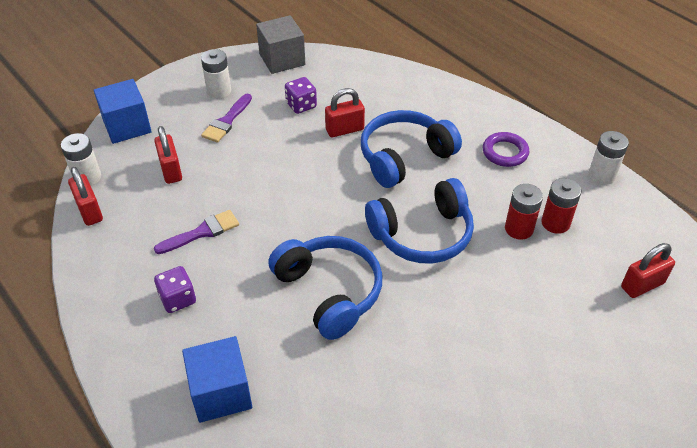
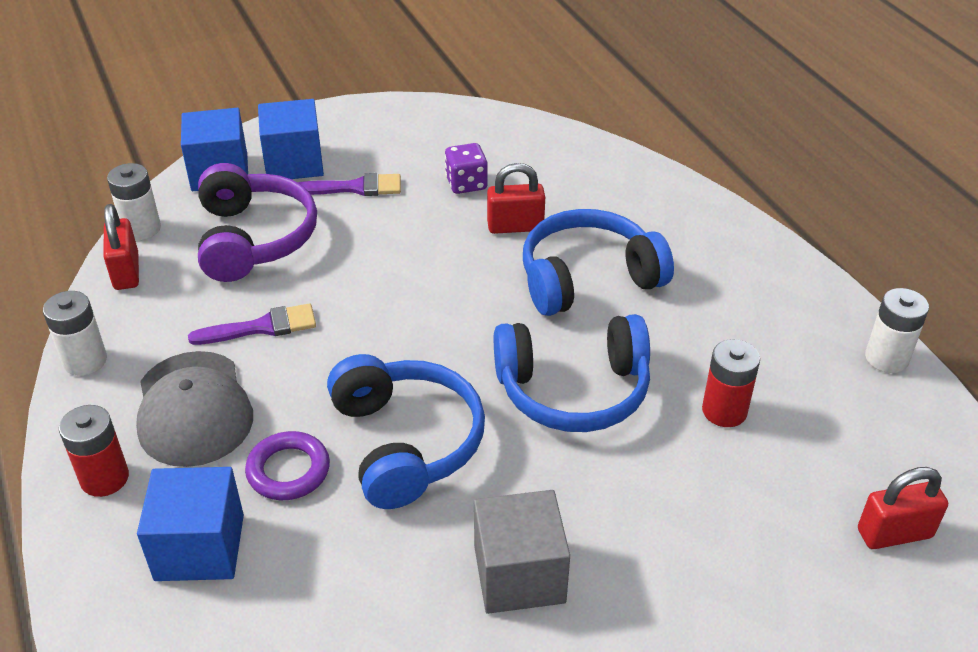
camera: 15 degrees right, 5 degrees down
(171, 170) = (253, 239): red padlock -> purple headphones
(177, 110) = (294, 163): none -> blue cube
(178, 299) = (193, 409): purple dice -> grey cap
(219, 91) = (360, 147): white battery -> white battery (85, 361)
(227, 121) = (355, 188): purple brush -> purple brush turned 135 degrees counterclockwise
(282, 59) = (463, 119): grey cube -> grey cube (519, 574)
(505, 152) = (743, 298): purple ring -> purple ring (288, 470)
(555, 223) = (785, 413): red battery -> red battery (104, 478)

